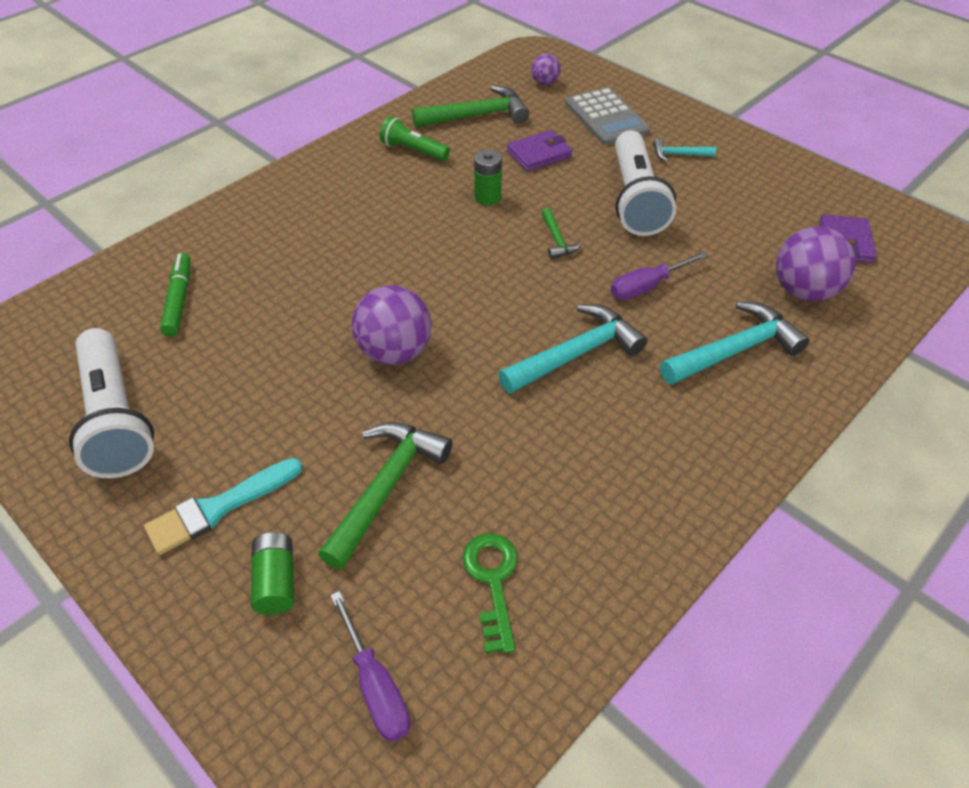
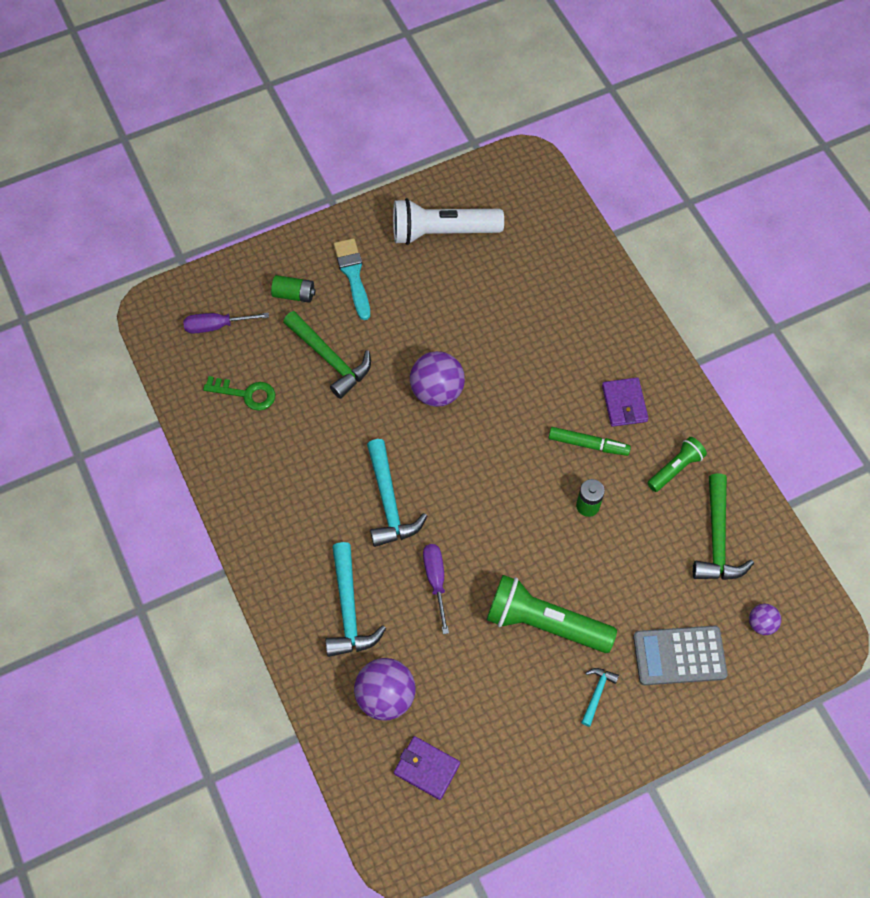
camera: 110 degrees right, 15 degrees up
(179, 300) = (539, 274): green marker -> green marker (588, 444)
(539, 154) = (637, 570): purple wallet -> purple wallet (624, 403)
(557, 240) = (514, 538): green hammer -> none
(635, 199) = (544, 623): white flashlight -> green flashlight

